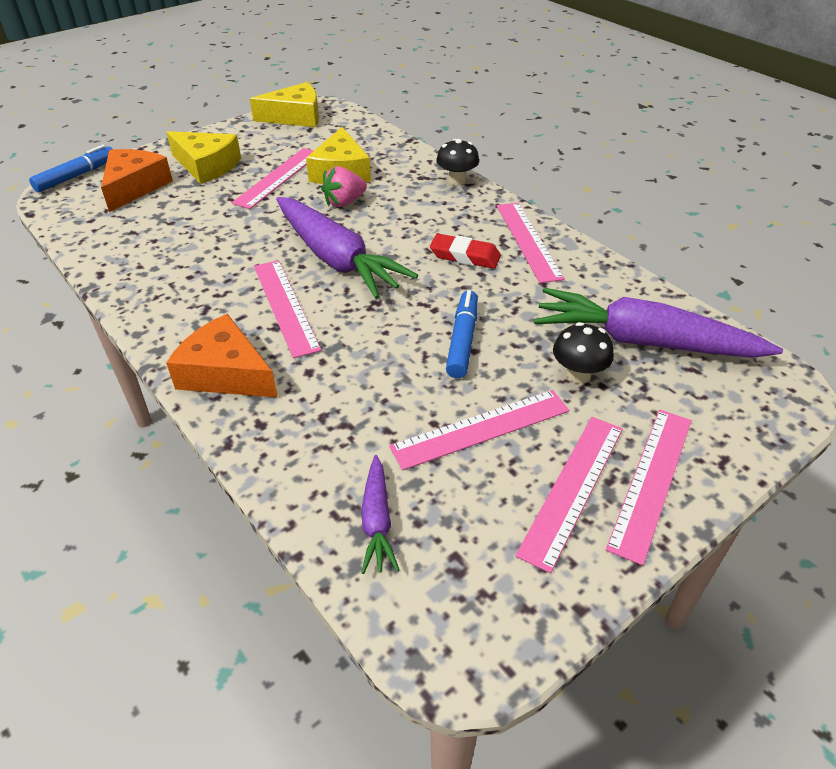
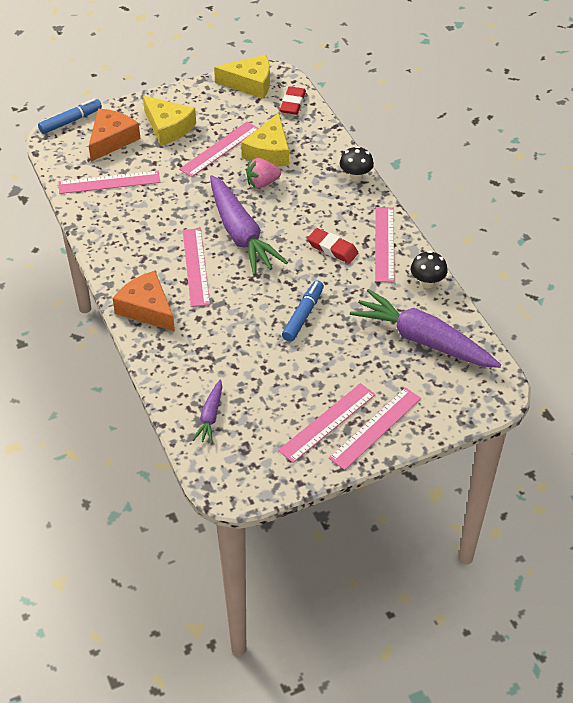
camera: 15 degrees right, 5 degrees up
(352, 127) = (292, 103): none -> red eraser
(481, 428) = (290, 376): pink ruler -> pink ruler (109, 182)
(578, 375) = (367, 354): black mushroom -> black mushroom (427, 282)

